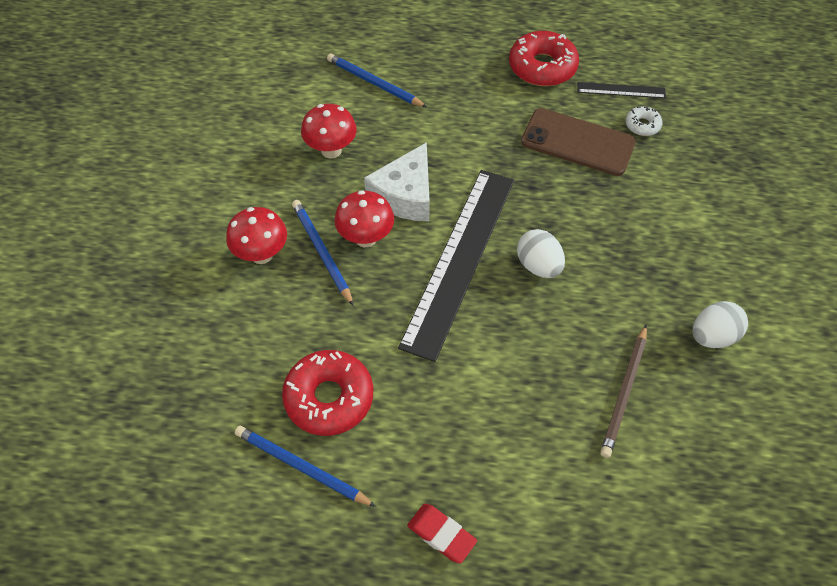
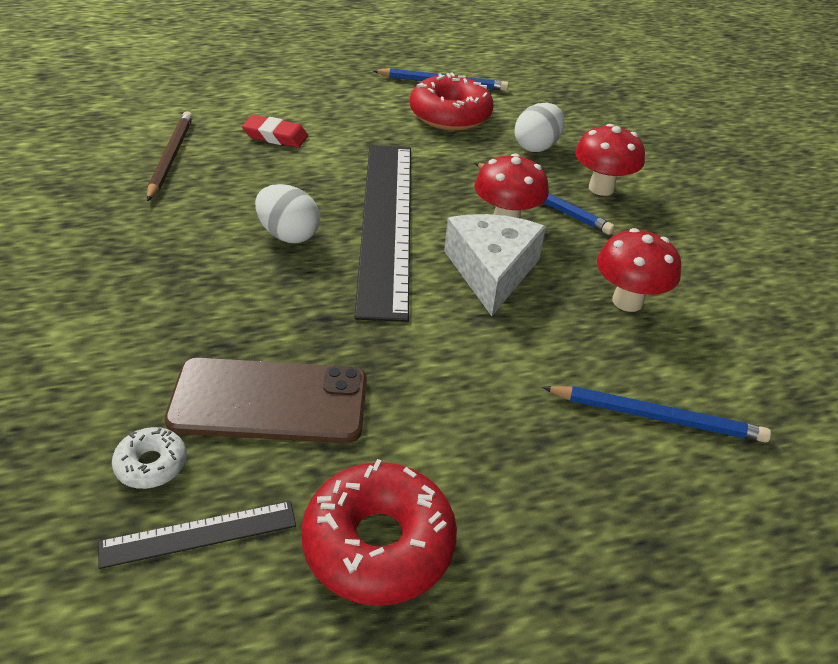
camera: 155 degrees right, 15 degrees down
(441, 534) = (315, 71): red eraser -> red eraser (275, 136)
(712, 336) = (64, 212): white egg -> white egg (536, 147)

